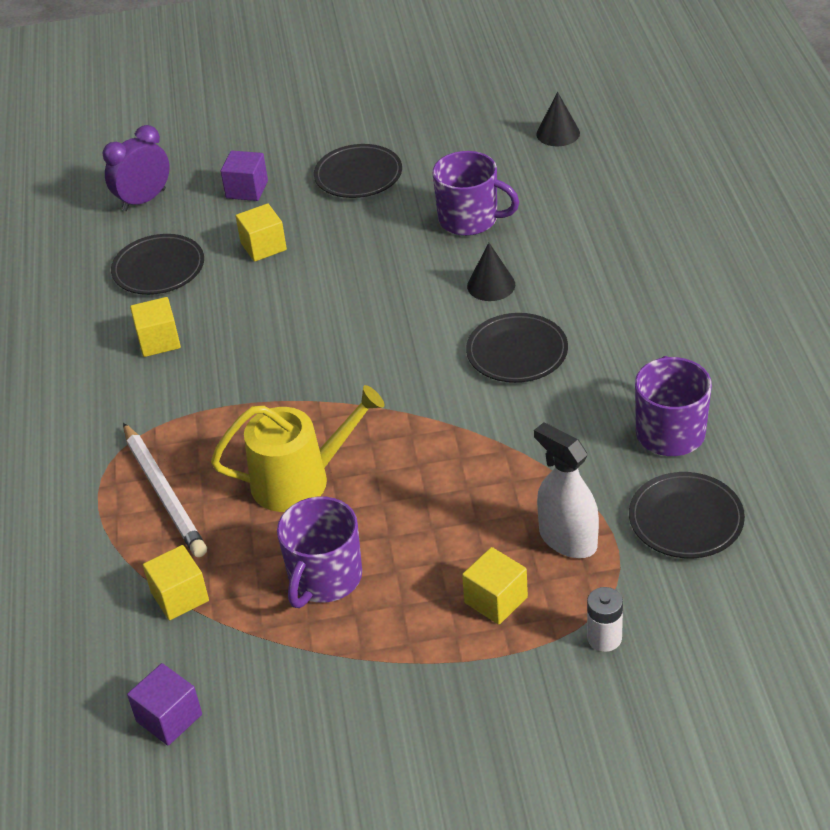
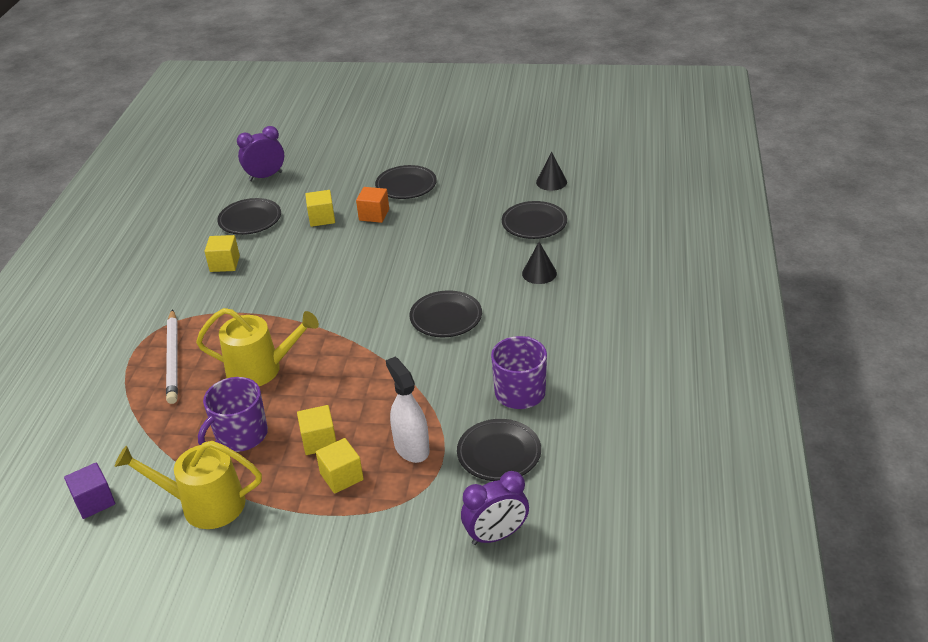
camera: 15 degrees right, 5 degrees down
(180, 596) = (145, 426): yellow cube -> yellow cube (319, 441)
(247, 189) = (331, 181): purple cube -> none
(330, 683) = (205, 505): none -> yellow watering can
(336, 227) = (374, 215): none -> orange cube
(470, 219) = (462, 226): purple mug -> none
(491, 285) = (453, 270): black cone -> black cone (539, 273)
(566, 197) = (534, 223): none -> black plate
(604, 638) = (399, 520): white battery -> none
(739, 626) = (496, 535): none -> purple clock

